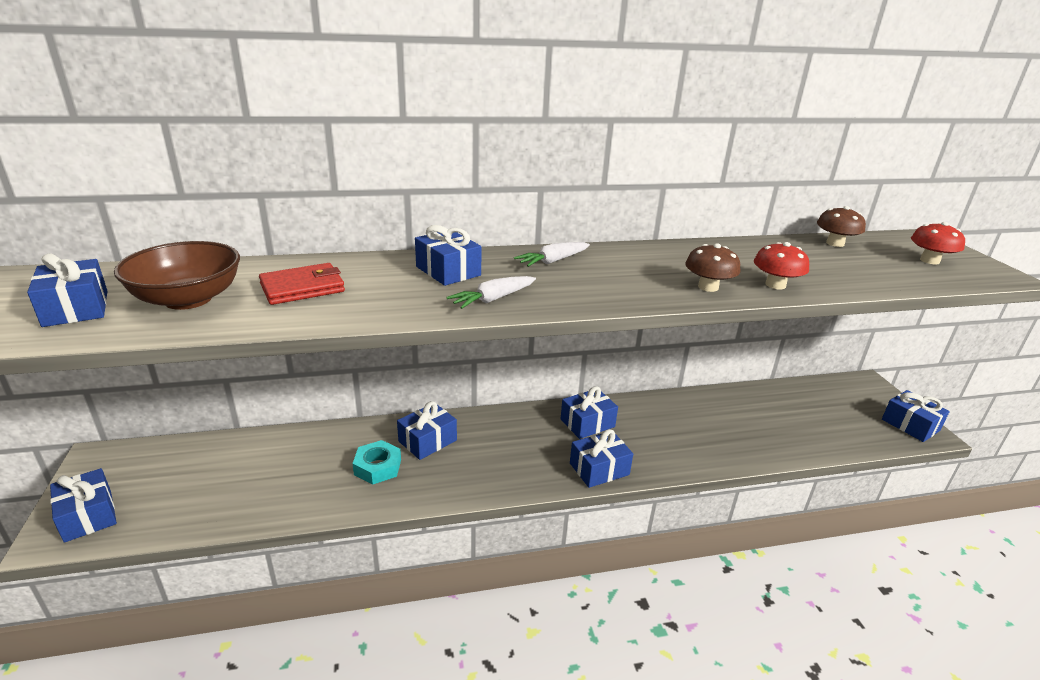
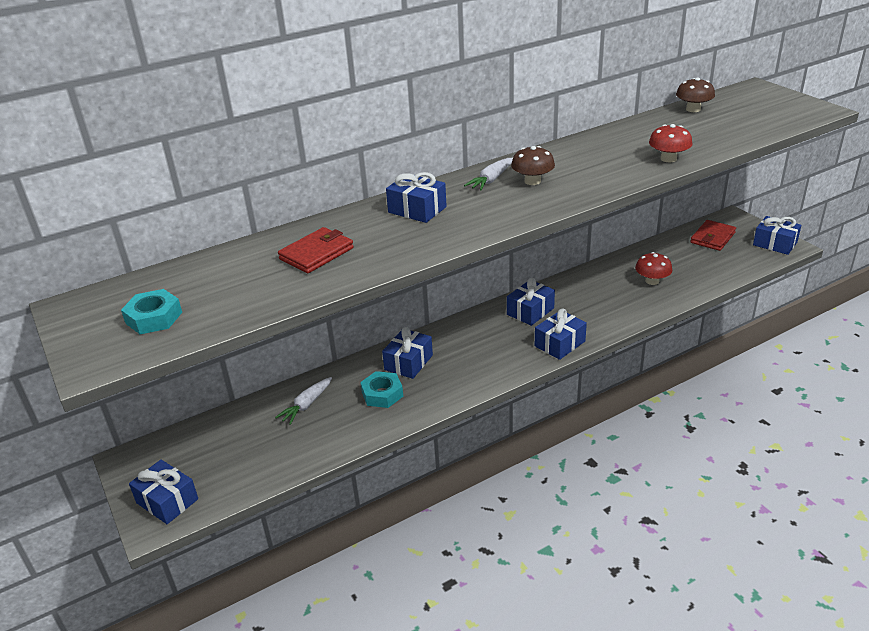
camera: 15 degrees left, 5 degrees up
(76, 308) = (154, 318): blue gift -> turquoise nut
(188, 299) = (236, 286): brown bowl -> none
(493, 299) = (473, 224): white carrot -> white carrot (306, 405)
(708, 287) = (622, 173): brown mushroom -> brown mushroom (532, 181)
(834, 399) = (712, 238): none -> red wallet
(929, 260) = (766, 109): red mushroom -> red mushroom (652, 281)

